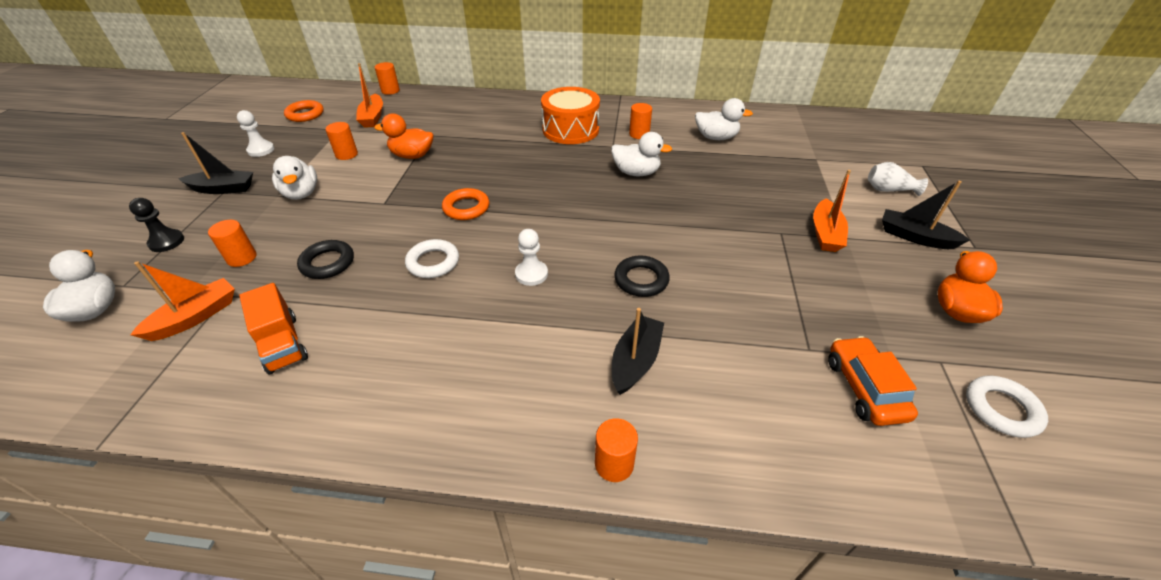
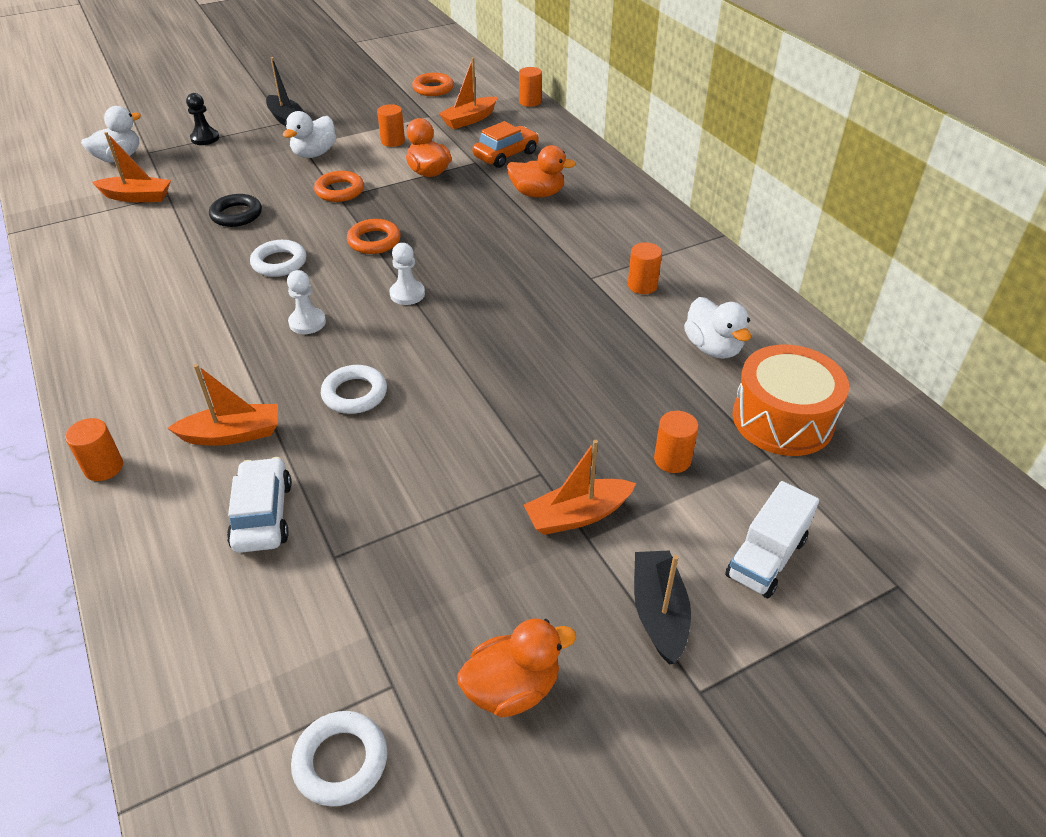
camera: 55 degrees right, 0 degrees up
(242, 258) = (212, 177): orange cylinder -> orange cylinder (672, 460)
(261, 150) = (355, 103): white pawn -> white pawn (407, 294)
(282, 343) = (134, 246): orange truck -> none
(375, 200) = (340, 191): none -> orange ring
(501, 128) = (537, 194): none -> orange duck
(570, 130) = (591, 235): orange drum -> orange drum (782, 419)
(635, 361) = (232, 434): black boat -> orange boat
(636, 173) = (552, 316): white duck -> none
(641, 280) = (354, 394): black ring -> white ring
(744, 373) = (263, 515): none -> white car
(864, 388) = (299, 619): orange car -> orange car (506, 155)
(888, 190) = (766, 558): white vase -> white truck

